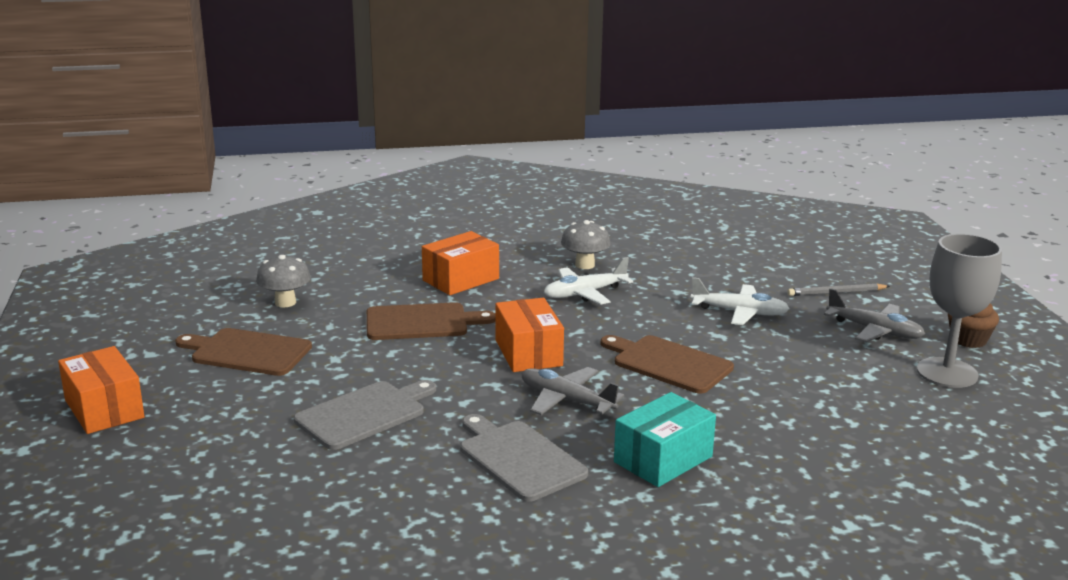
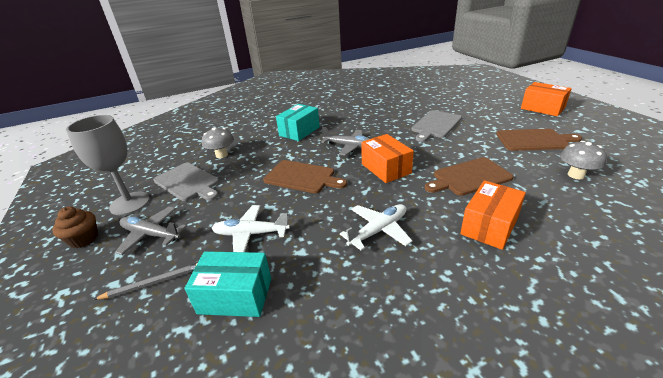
camera: 170 degrees right, 10 degrees up
(519, 458) = (357, 122): grey cutting board -> grey cutting board (188, 182)
(585, 265) = (398, 275): grey mushroom -> grey mushroom (221, 155)
(745, 275) = (235, 296): none -> turquoise box

